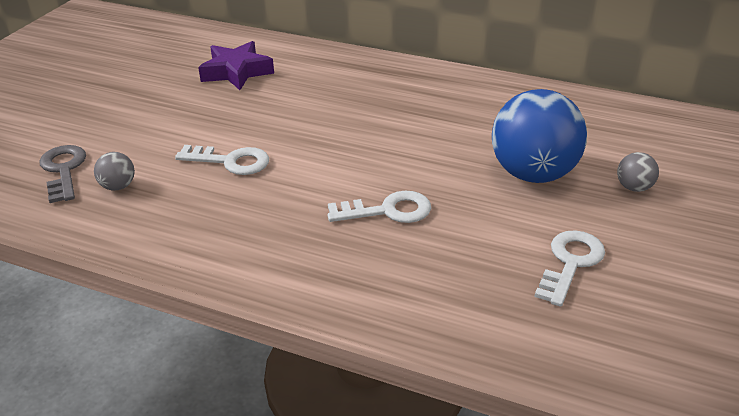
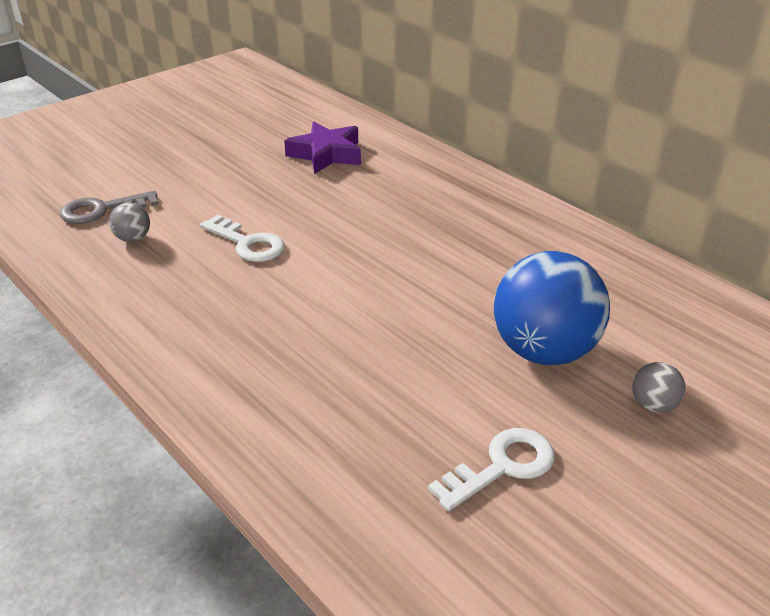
camera: 25 degrees right, 0 degrees up
(63, 170) = (102, 210): grey key -> grey key turned 120 degrees counterclockwise
(387, 211) = (354, 341): white key -> none

